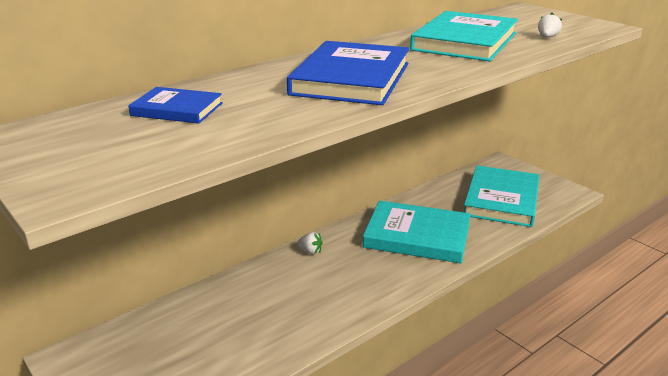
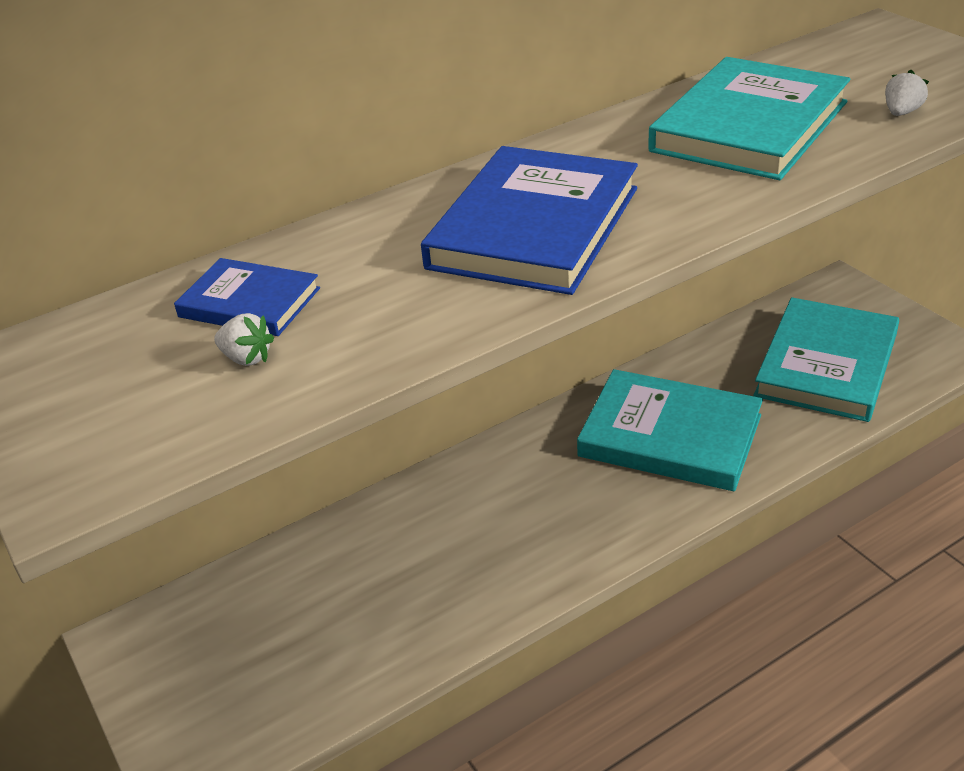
camera: 10 degrees right, 10 degrees up
(310, 251) = (493, 462): white strawberry -> white strawberry (247, 358)

